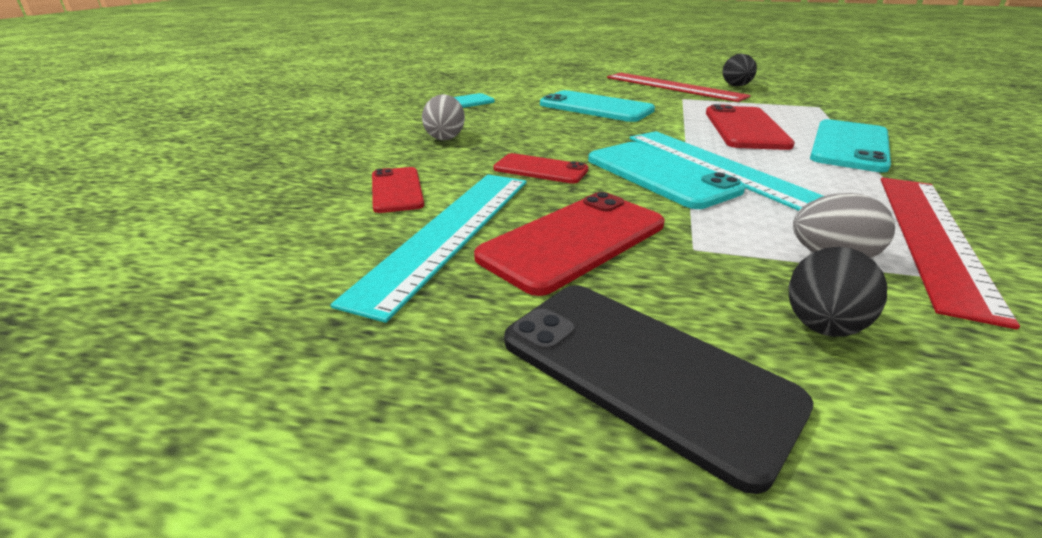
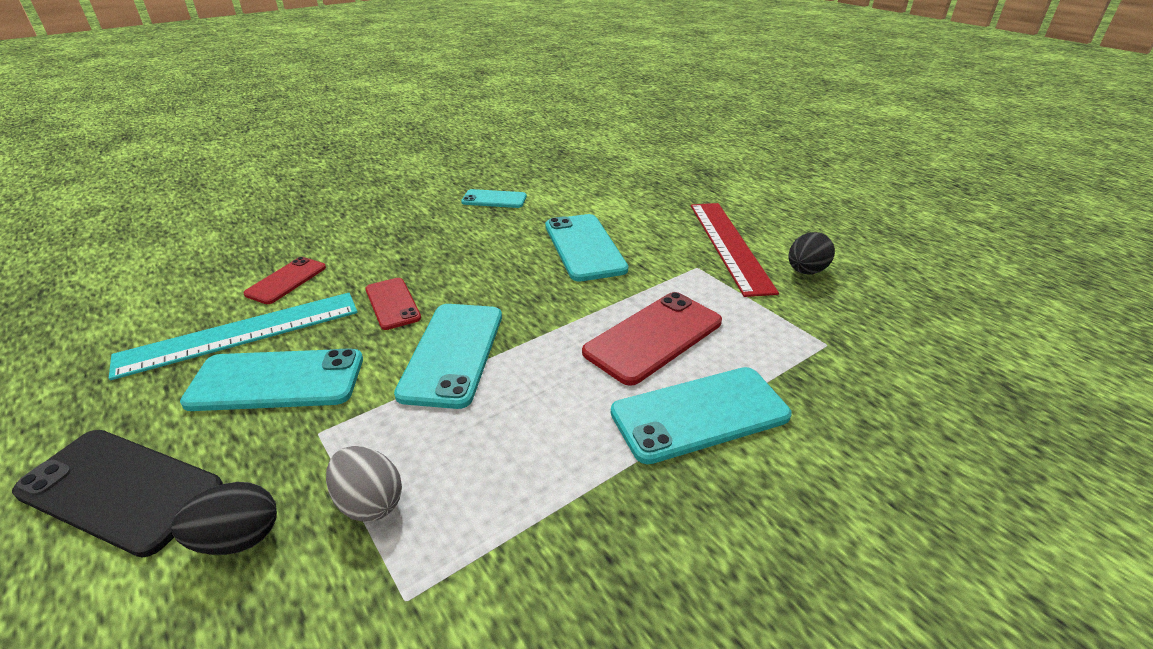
camera: 40 degrees right, 5 degrees up
(445, 137) = (406, 238): grey egg -> none
(574, 241) = (276, 381): red phone -> turquoise phone
(644, 371) = (121, 489): black phone -> black phone turned 60 degrees counterclockwise
(718, 167) = (513, 370): turquoise ruler -> none
(932, 237) = (483, 545): red ruler -> none

